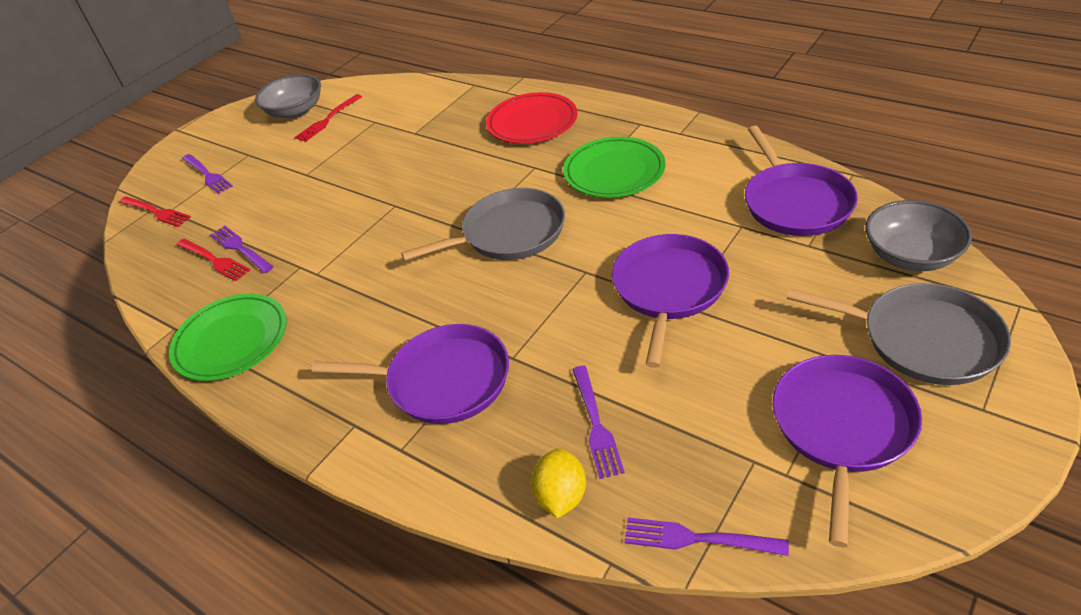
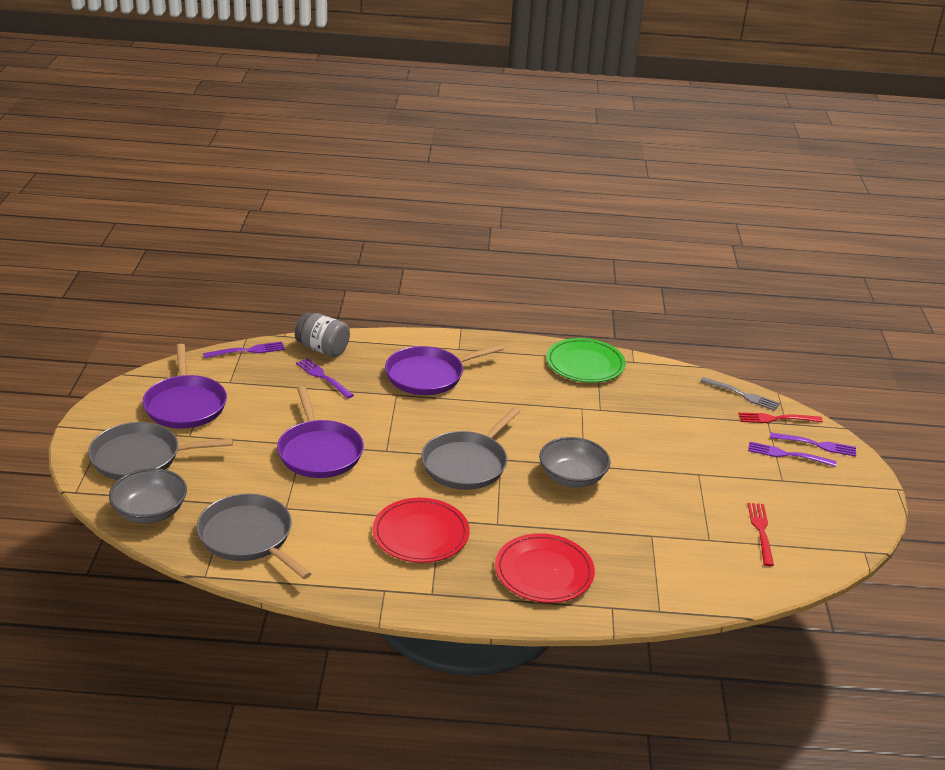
camera: 140 degrees right, 10 degrees down
(139, 247) = (742, 395): none -> grey fork
(214, 260) = (670, 399): red fork -> none
(240, 248) = (663, 410): purple fork -> purple fork (816, 445)
(295, 111) = (811, 534): grey bowl -> grey bowl (572, 477)
(561, 496) = (322, 349): yellow lemon -> grey jar
(614, 171) = (420, 534): green plate -> red plate
(795, 202) = (248, 537): purple pan -> grey pan

